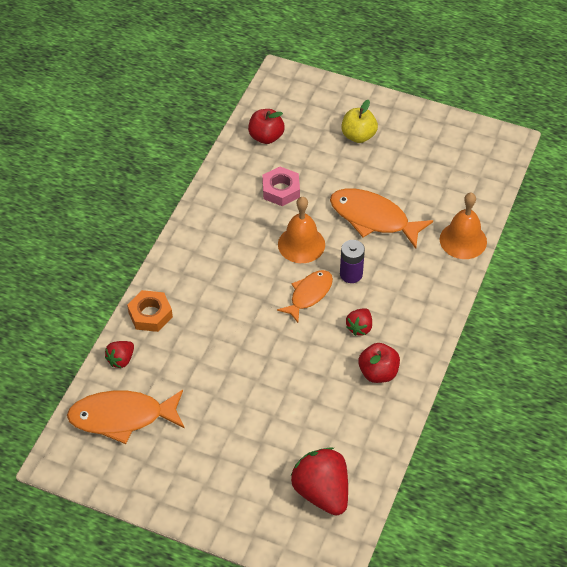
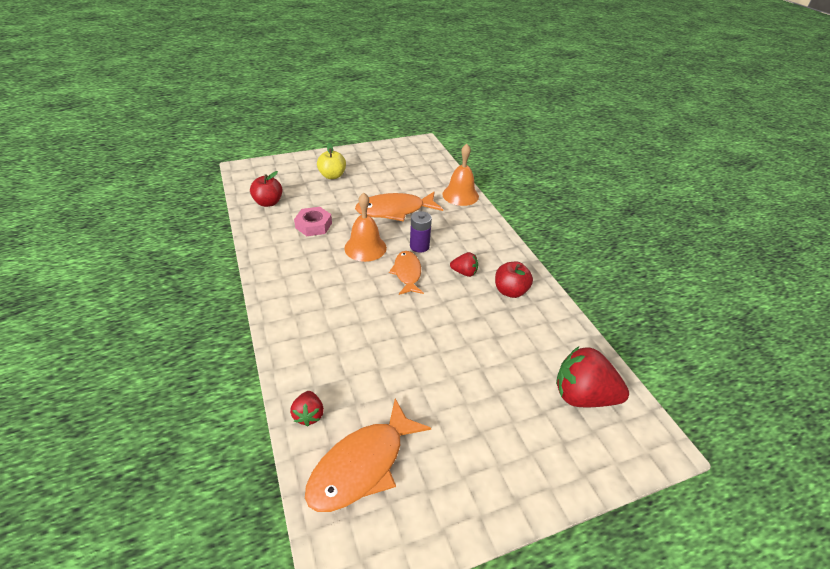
camera: 45 degrees left, 10 degrees down
(150, 314) = (298, 361): orange nut -> none
(359, 328) = (464, 272): red strawberry -> red strawberry turned 60 degrees counterclockwise

